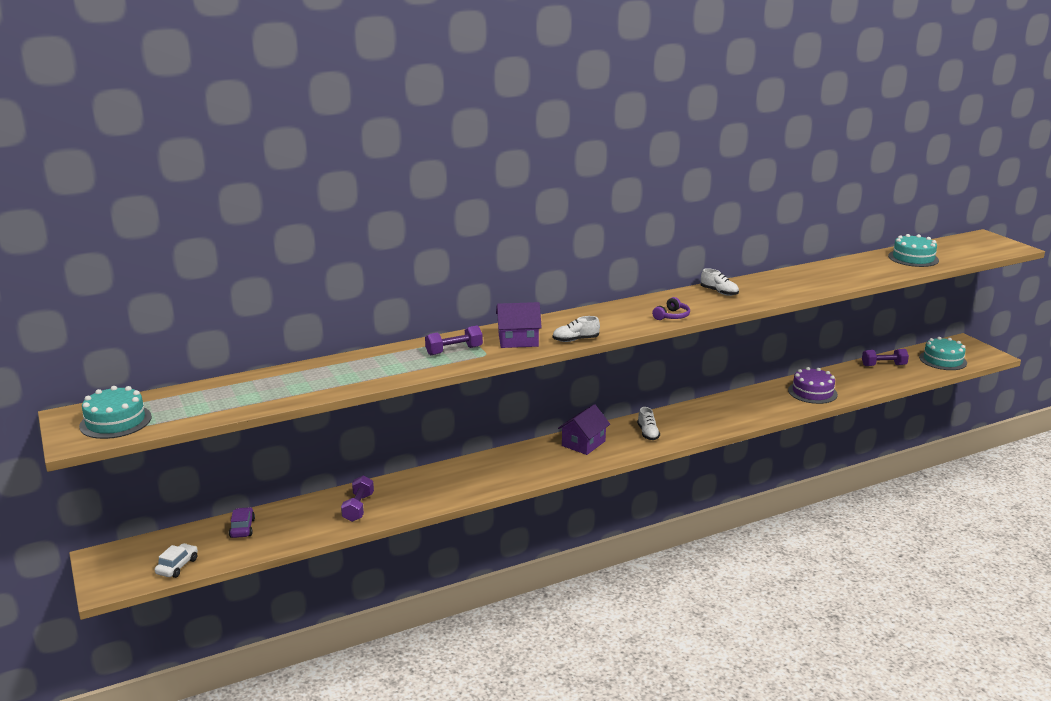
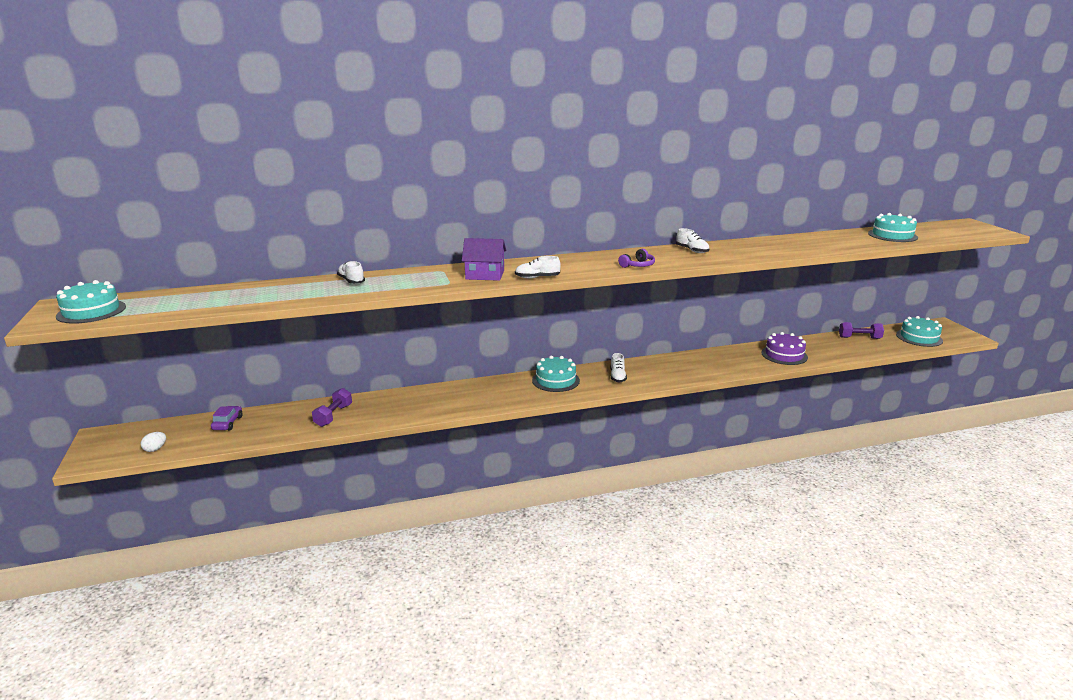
camera: 10 degrees right, 0 degrees up
(177, 566) = (155, 449): white car -> white egg
(378, 359) = (351, 281): none -> white shoe
(454, 351) = (422, 279): purple dumbbell -> none
(583, 443) = (555, 380): purple house -> turquoise cake

